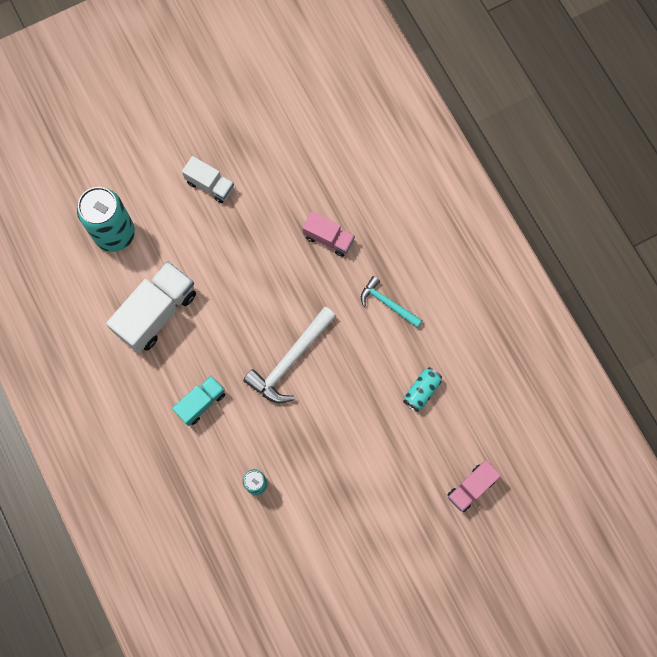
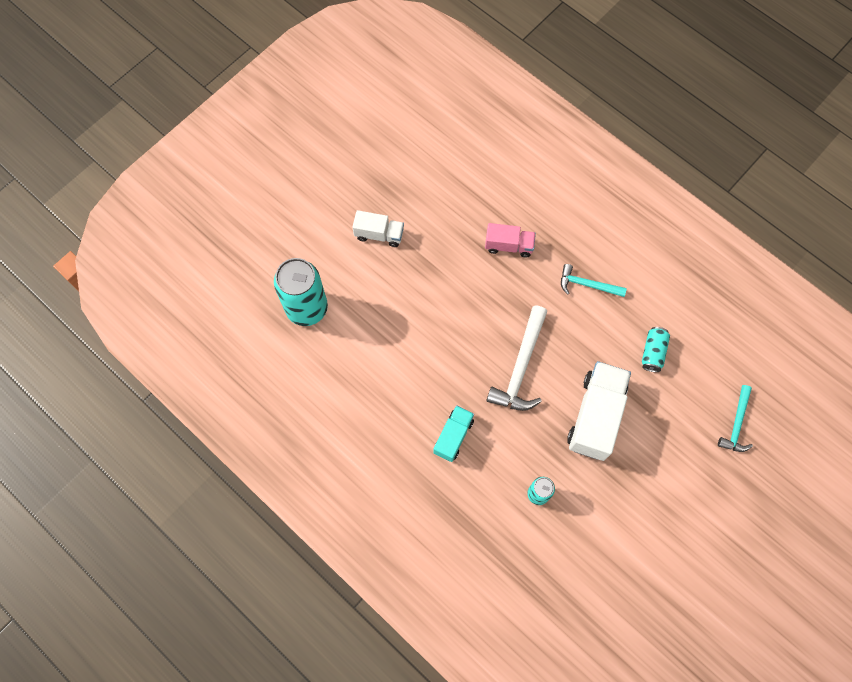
camera: 20 degrees left, 5 degrees down
(156, 313) = (376, 367): white truck -> white truck (595, 416)
(471, 487) = (736, 424): pink truck -> turquoise hammer

